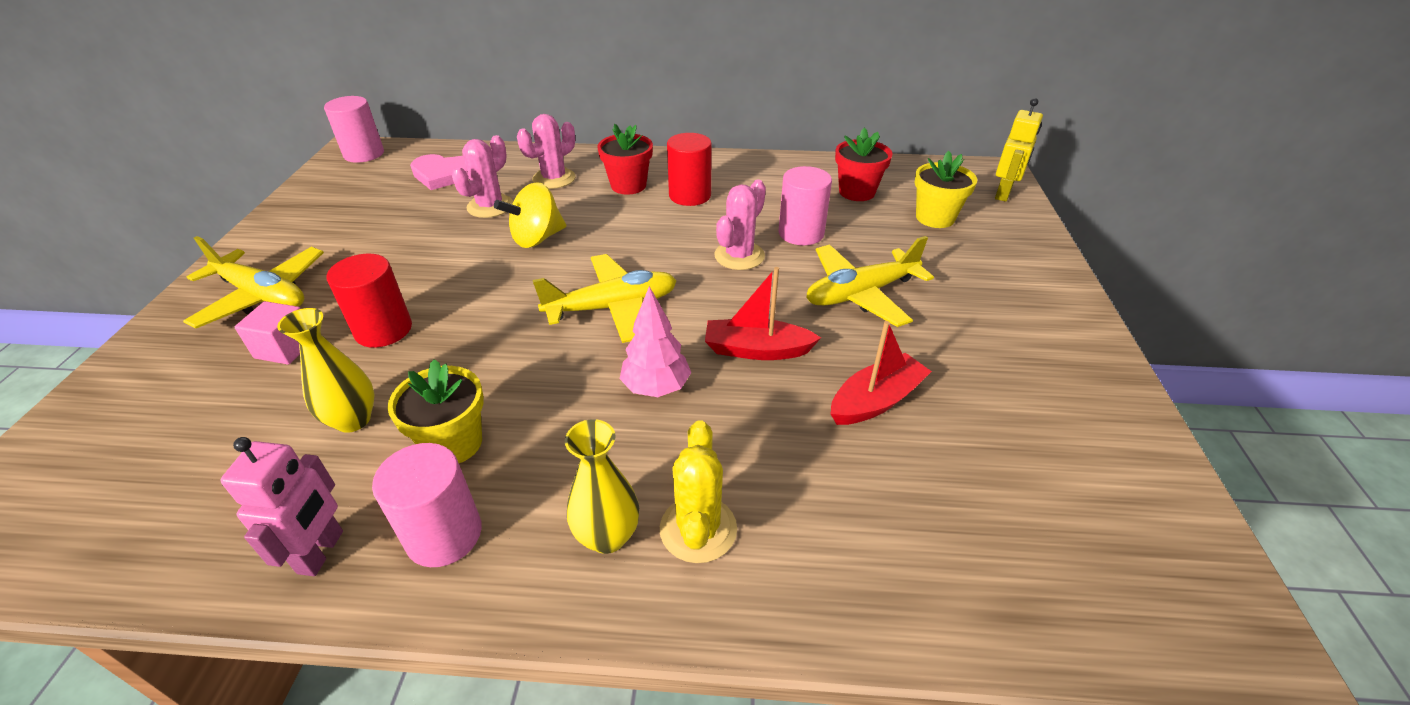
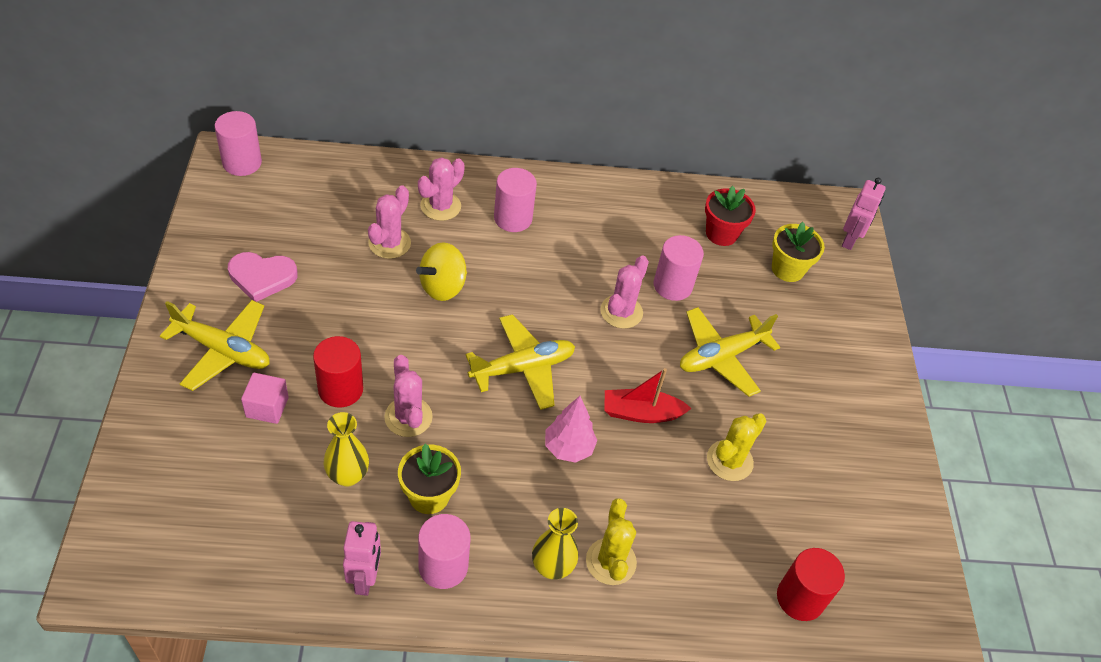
camera: 10 degrees left, 10 degrees up
(444, 174) = (332, 197): pink heart -> pink heart (262, 277)
(456, 356) = (408, 417): none -> pink cactus
(628, 185) = (513, 218): red flower pot -> pink cylinder
(690, 195) = (571, 234): red cylinder -> red cylinder (800, 598)
(876, 401) = (729, 461): red boat -> yellow cactus
(1003, 194) = (849, 240): yellow robot -> pink robot

